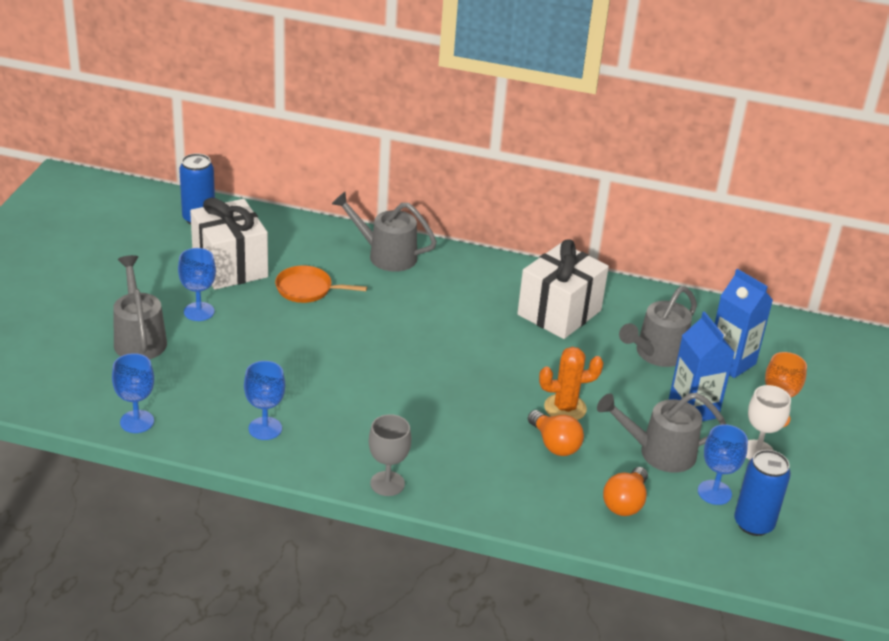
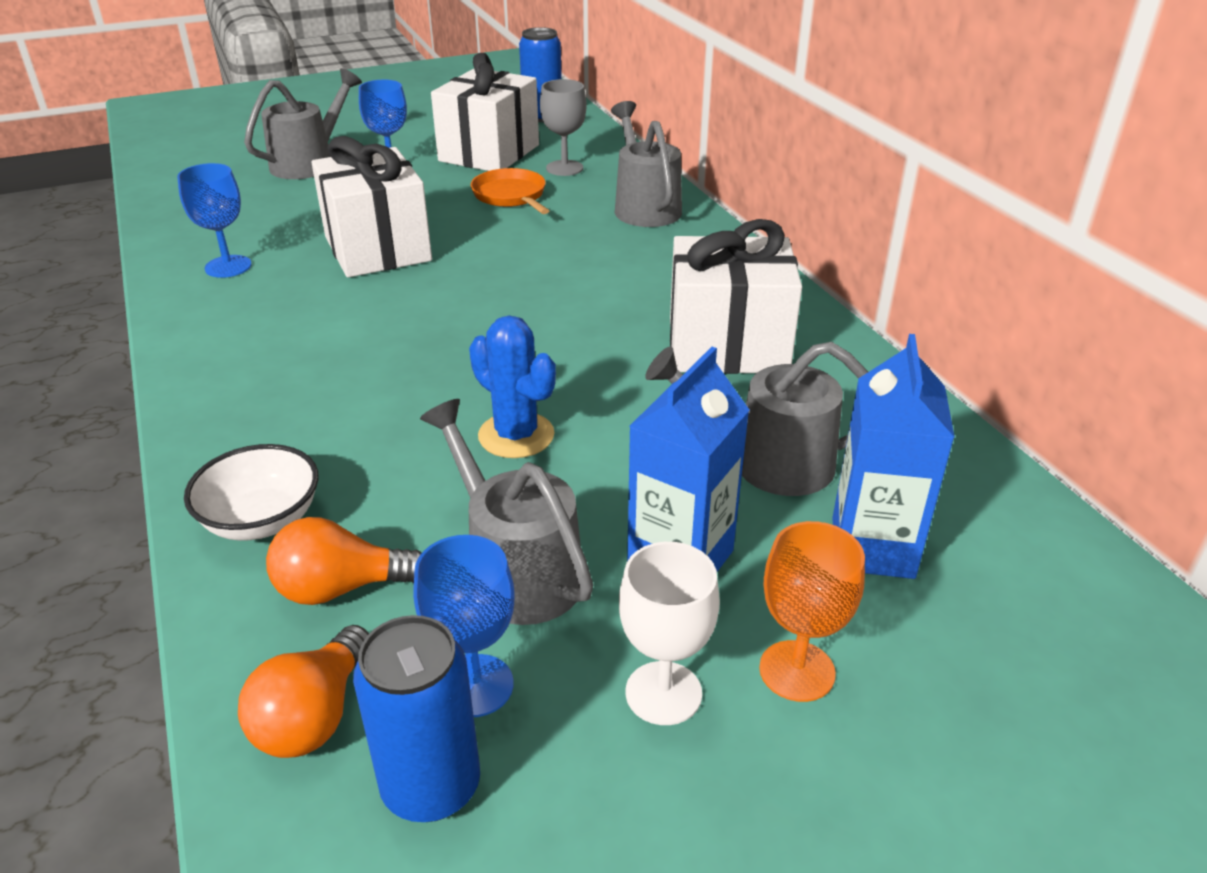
camera: 55 degrees right, 0 degrees up
(137, 421) = (171, 209): blue goblet -> none
(315, 366) = (377, 249): none -> white gift
(387, 483) = (194, 372): grey goblet -> grey goblet (564, 168)
(553, 507) = (262, 520): none -> white bowl
(554, 444) = (418, 460): orange light bulb -> orange light bulb (314, 716)
(565, 408) = (516, 435): orange cactus -> blue cactus

